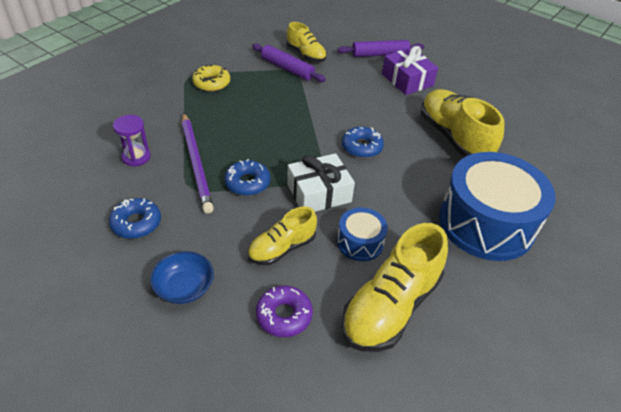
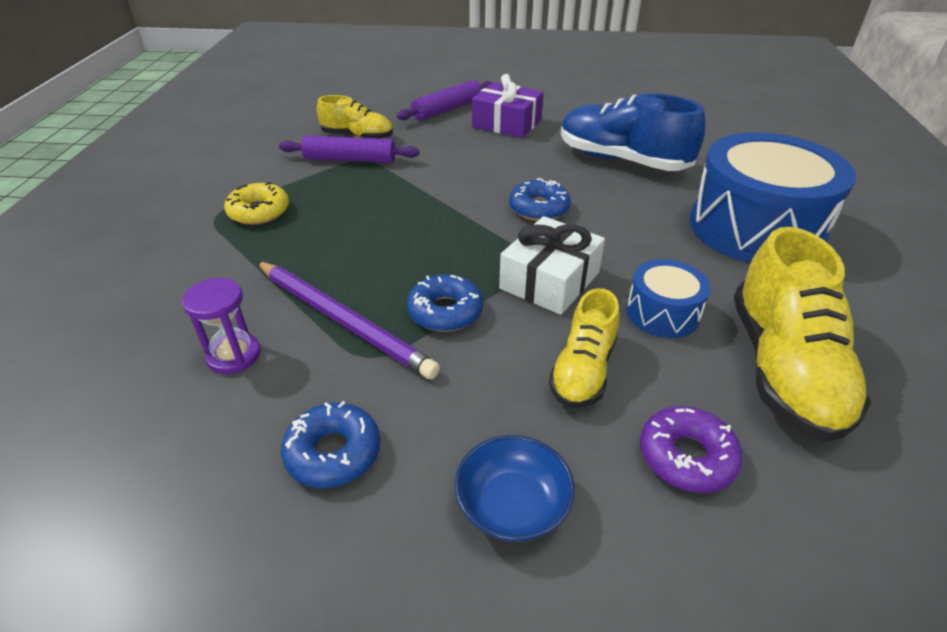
camera: 30 degrees left, 5 degrees down
(453, 138) = (622, 160): yellow shoe -> blue shoe

